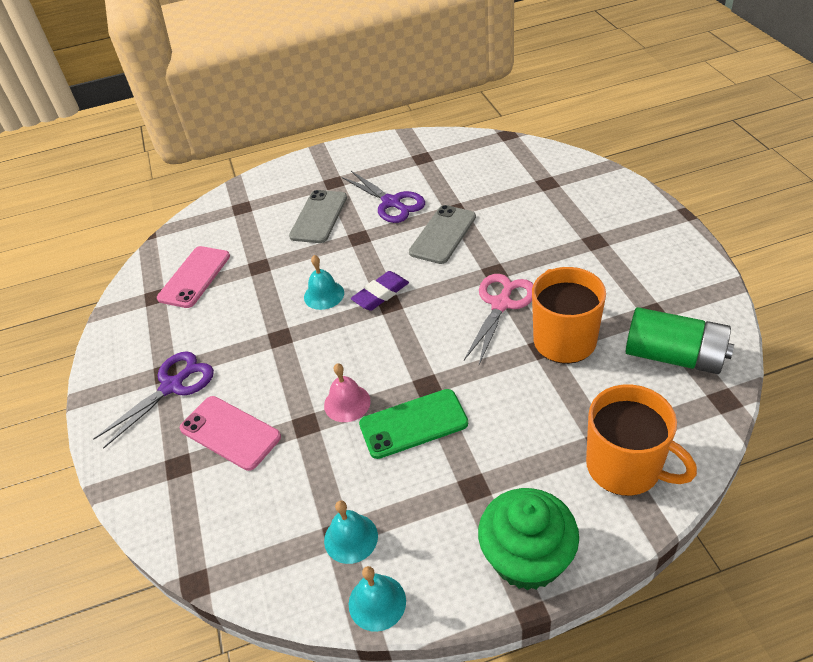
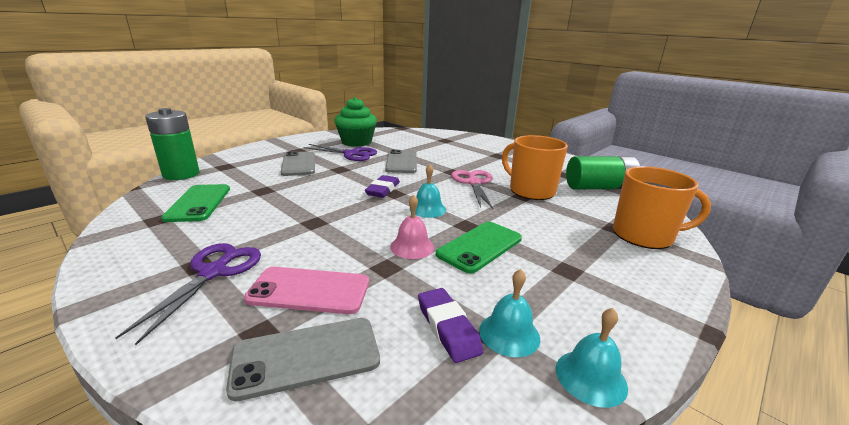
camera: 35 degrees left, 20 degrees down
(194, 277) = (198, 203): pink phone -> green phone
(196, 217) = (181, 174): none -> green battery
(196, 500) = (306, 356): none -> grey phone
(308, 513) = (447, 328): none -> purple eraser
(324, 295) = (335, 196): turquoise bell -> turquoise bell (427, 209)
(527, 558) = (658, 300): green cupcake -> green cupcake (356, 142)

